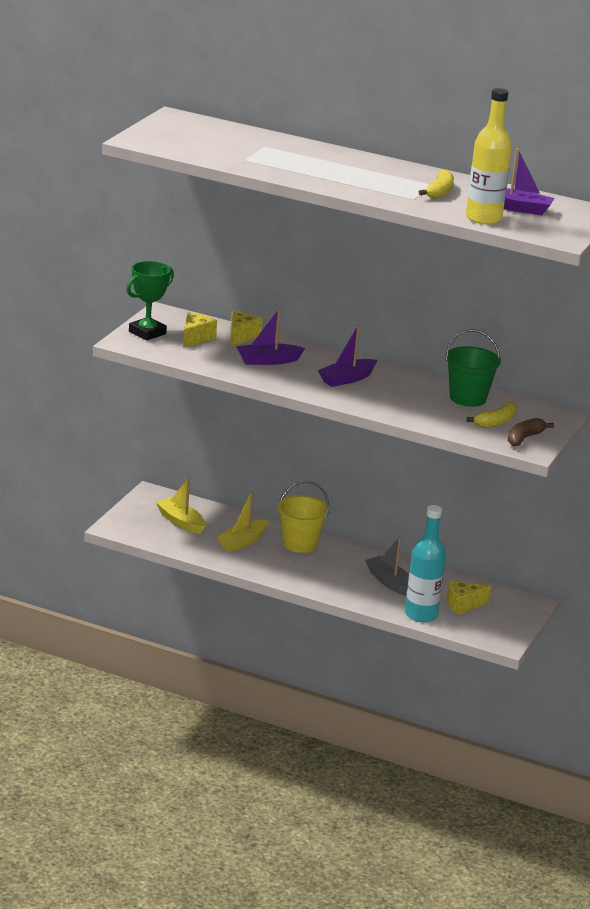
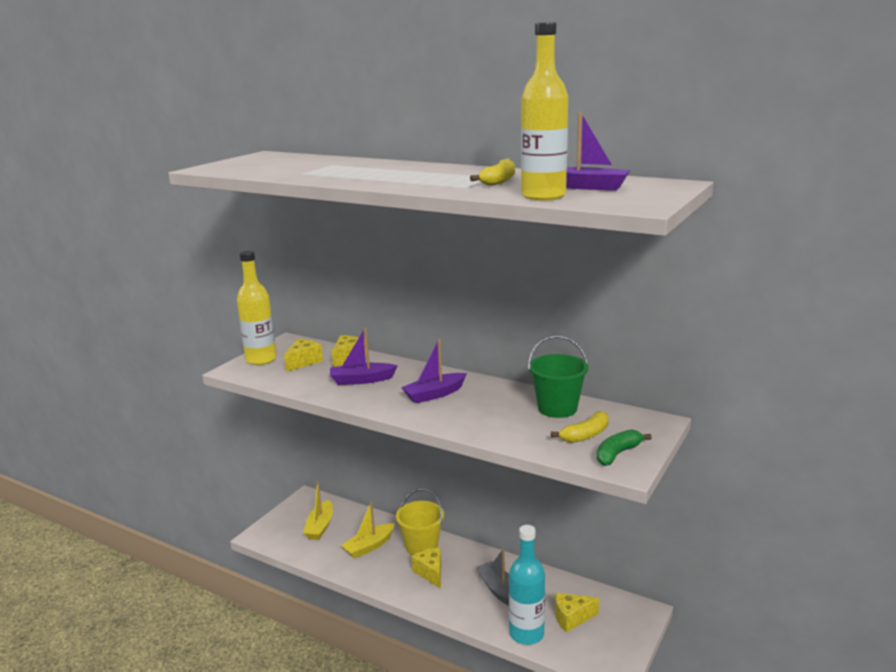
camera: 10 degrees right, 5 degrees down
(147, 332) = (261, 359): green trophy -> yellow bottle
(181, 522) = (320, 527): yellow boat -> yellow boat turned 135 degrees counterclockwise
(315, 566) = (430, 573): none -> yellow cheese
(524, 438) = (617, 454): brown banana -> green banana

